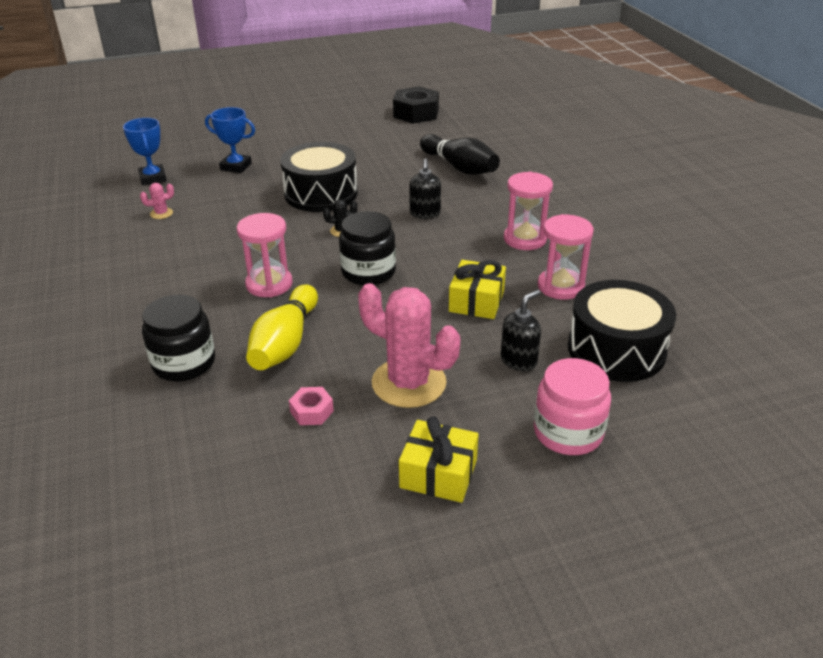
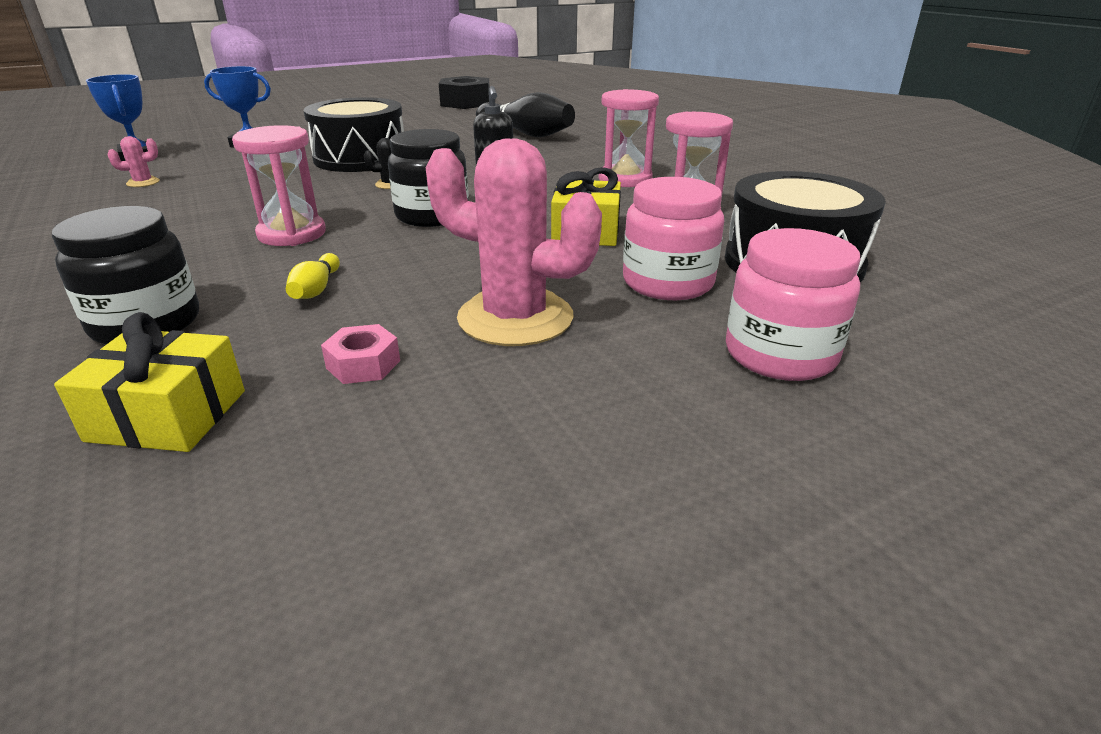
camera: 10 degrees left, 5 degrees down
(285, 343) = (316, 289): yellow bowling pin -> yellow bowling pin, size x0.47
(438, 473) = (598, 427): yellow gift -> yellow gift (168, 415)
(519, 360) = (668, 282): black soap dispenser -> pink jar

